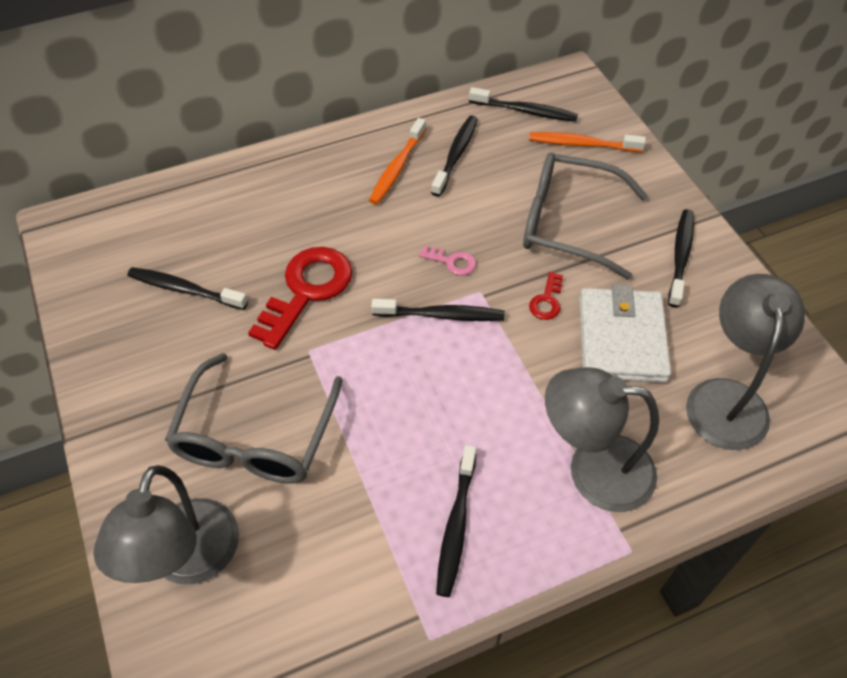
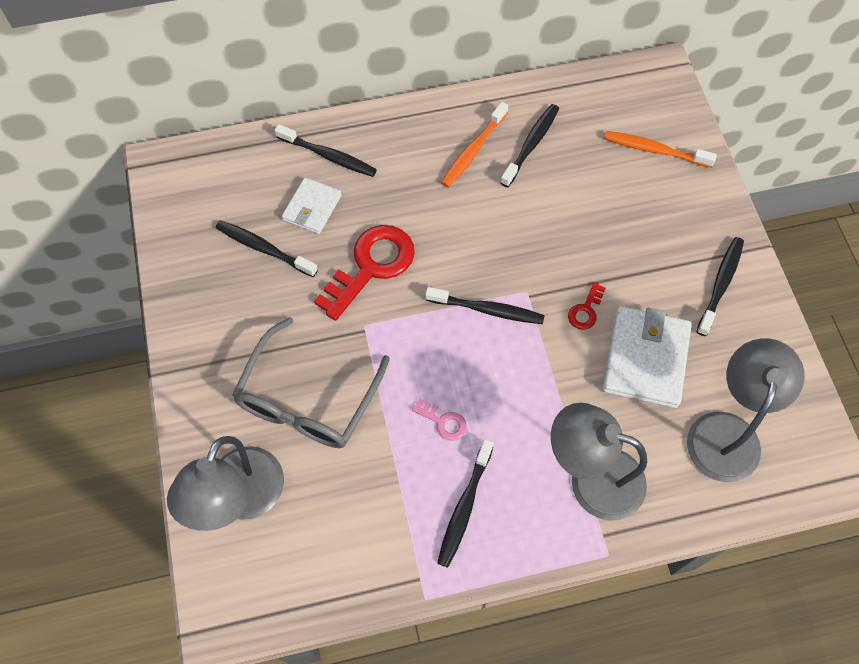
camera: 10 degrees right, 10 degrees up
(233, 243) = (312, 208): none -> white wallet
(452, 262) = (507, 257): pink key -> pink key (443, 422)
(525, 111) = (607, 105): black toothbrush -> black toothbrush (328, 156)
(567, 223) = (622, 233): grey glasses -> none

